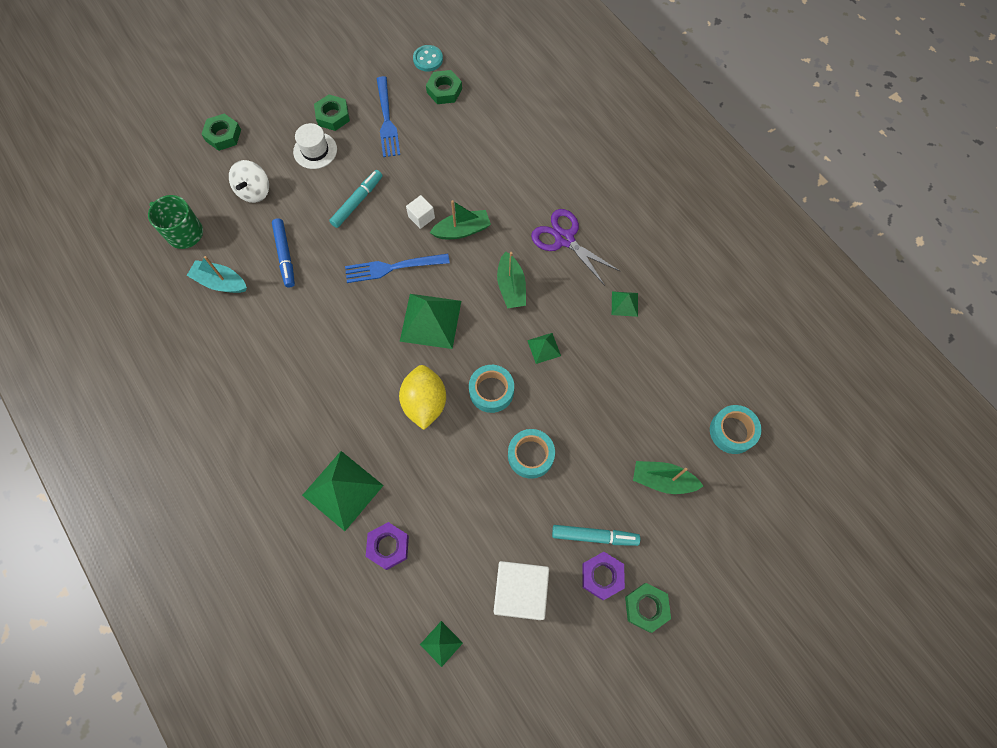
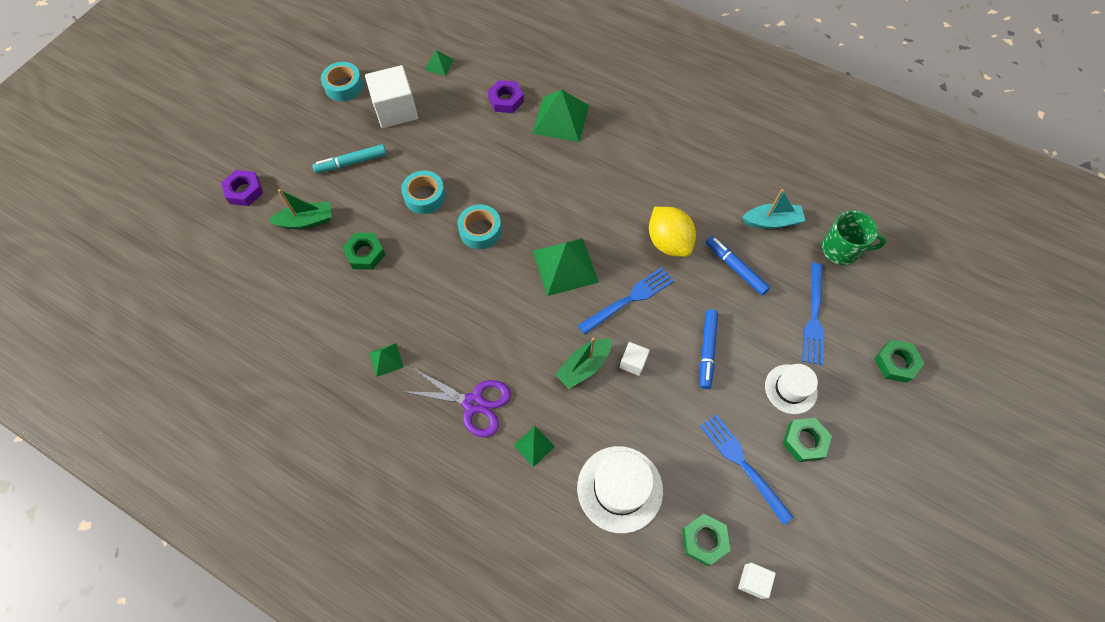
camera: 155 degrees right, 5 degrees down
(254, 191) = (814, 317): white spinning top -> blue fork
(357, 202) = (707, 350): turquoise marker -> blue marker
(425, 403) = (532, 199): yellow lemon -> yellow lemon (668, 242)
(428, 59) = (753, 581): turquoise button -> white cube
(483, 140) = (619, 489): none -> white hat
(511, 287) = (506, 329): green boat -> none
(544, 348) = (449, 285): green pyramid -> green pyramid (534, 446)
(602, 576) = (337, 141): purple nut -> purple nut (244, 191)
(646, 607) = (297, 135): green nut -> green nut (365, 254)
(732, 431) = (251, 283): turquoise tape -> turquoise tape (344, 86)

